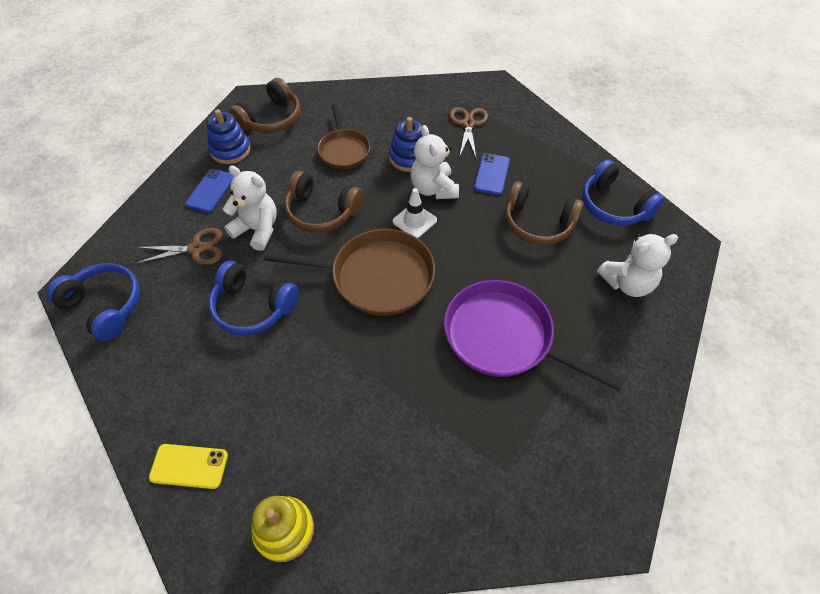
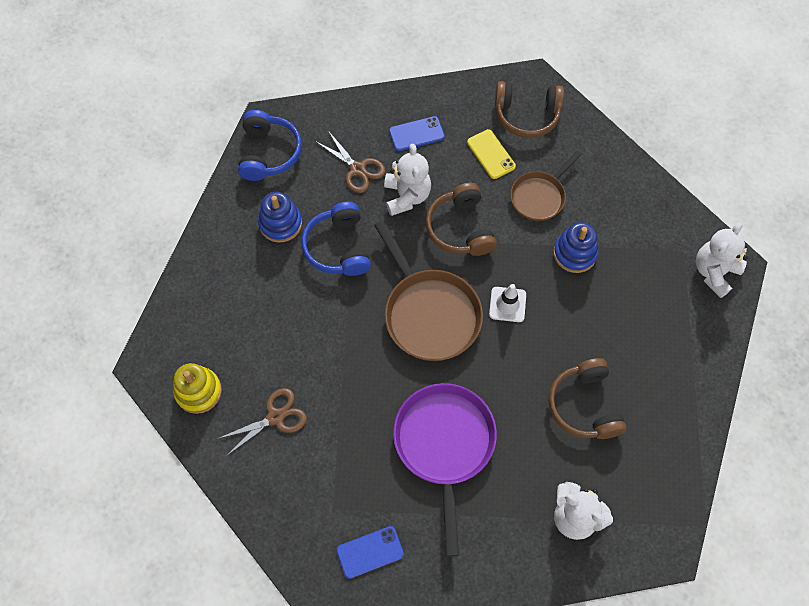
camera: 55 degrees right, 10 degrees up
(189, 466) = (199, 302): yellow phone -> yellow phone (491, 154)
(230, 150) = (468, 113): blue stacking toy -> blue stacking toy (280, 223)
(433, 189) = (555, 296): white teddy bear -> white teddy bear (714, 272)
(468, 124) = (659, 275): brown scissors -> brown scissors (275, 417)
(492, 174) = (612, 333): blue phone -> blue phone (370, 552)
(614, 205) = (660, 460): blue headphones -> none

